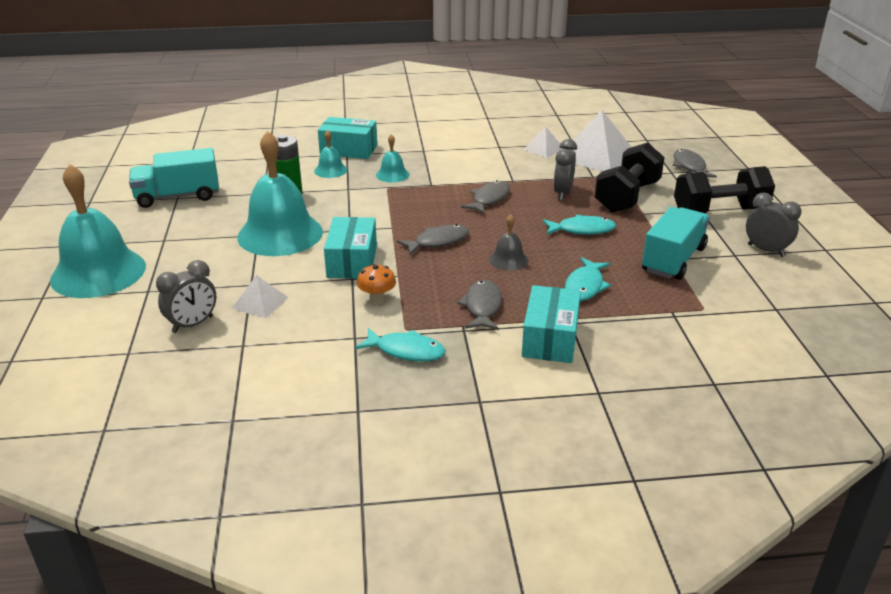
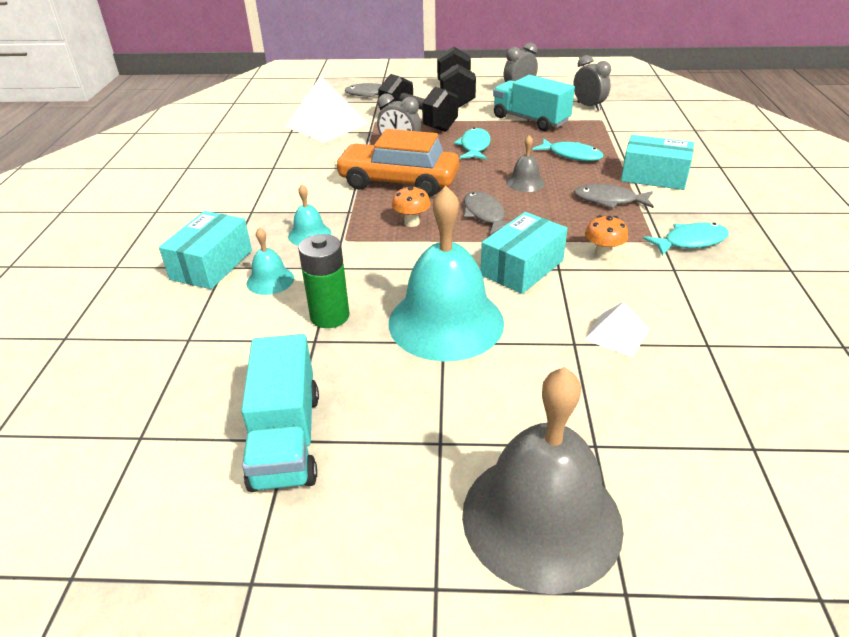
camera: 80 degrees left, 5 degrees up
(98, 272) = (541, 518): turquoise bell -> grey bell
(192, 324) = (674, 390): grey clock -> grey clock (588, 106)
(352, 261) = (522, 268): turquoise box -> turquoise box turned 60 degrees counterclockwise
(406, 351) = (690, 242): turquoise fish -> turquoise fish turned 45 degrees clockwise
(418, 211) = (411, 222): none -> orange mushroom
(489, 199) = (398, 182): grey fish -> orange car
(544, 149) = (295, 146): white pyramid -> none

